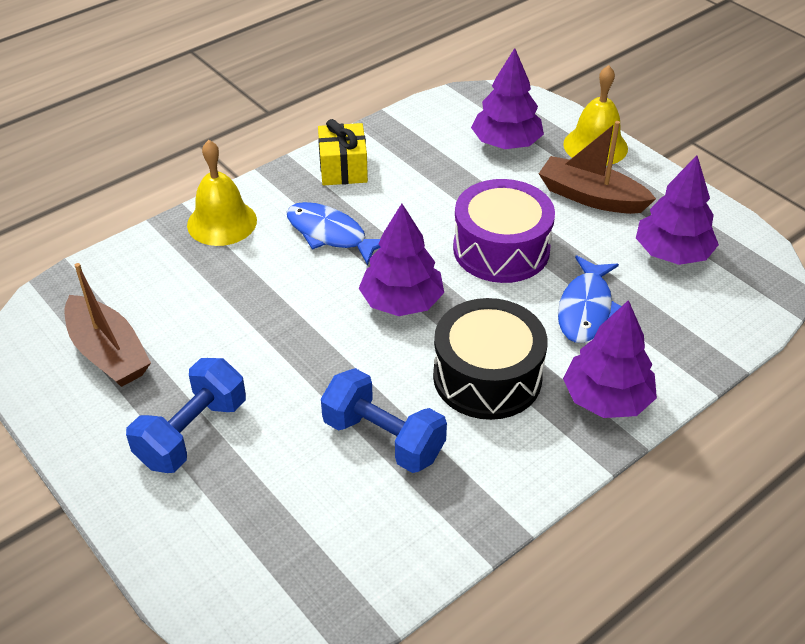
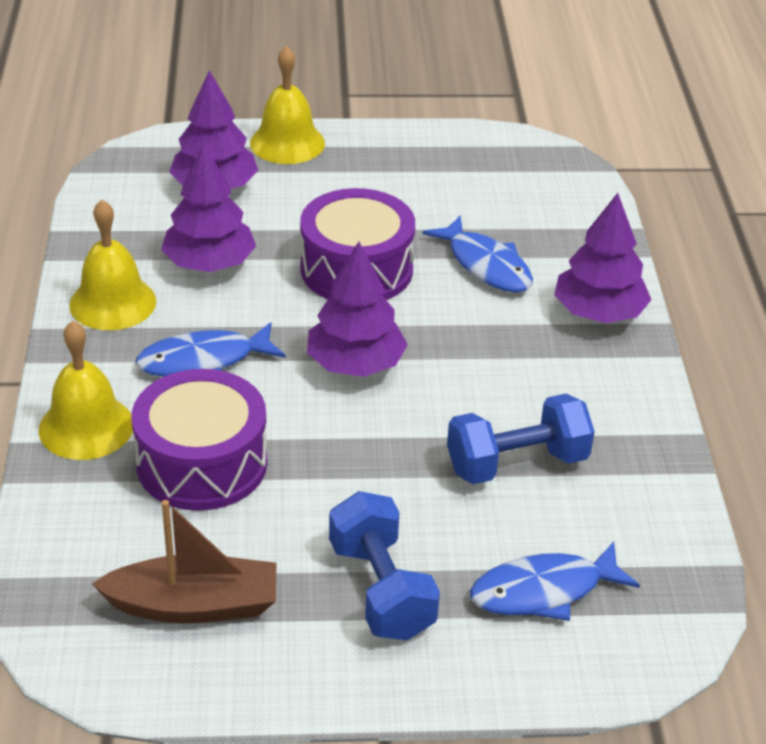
camera: 55 degrees left, 5 degrees down
(235, 286) = (202, 463): none -> purple drum
(263, 522) = (544, 591): none -> blue fish
(343, 168) = (113, 303): yellow gift -> yellow bell
(487, 377) = (506, 363): black drum -> none
(591, 197) = (352, 184): brown boat -> none
(672, 253) = (473, 184): purple tree -> purple tree (209, 263)

